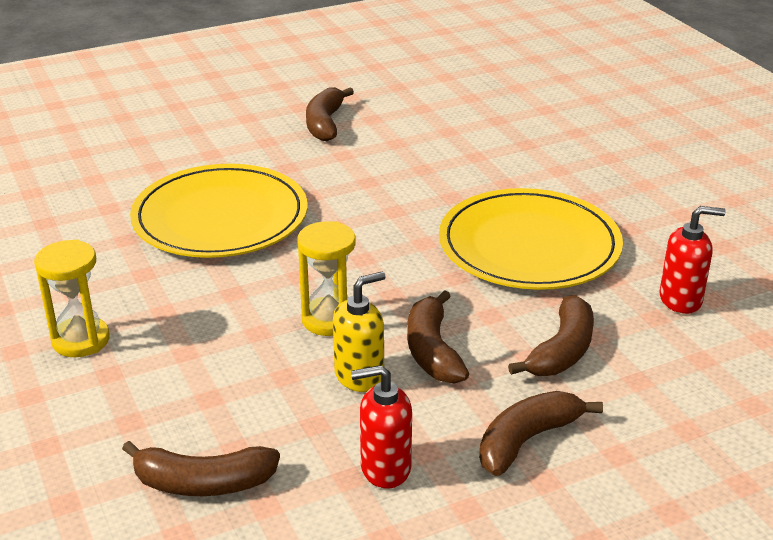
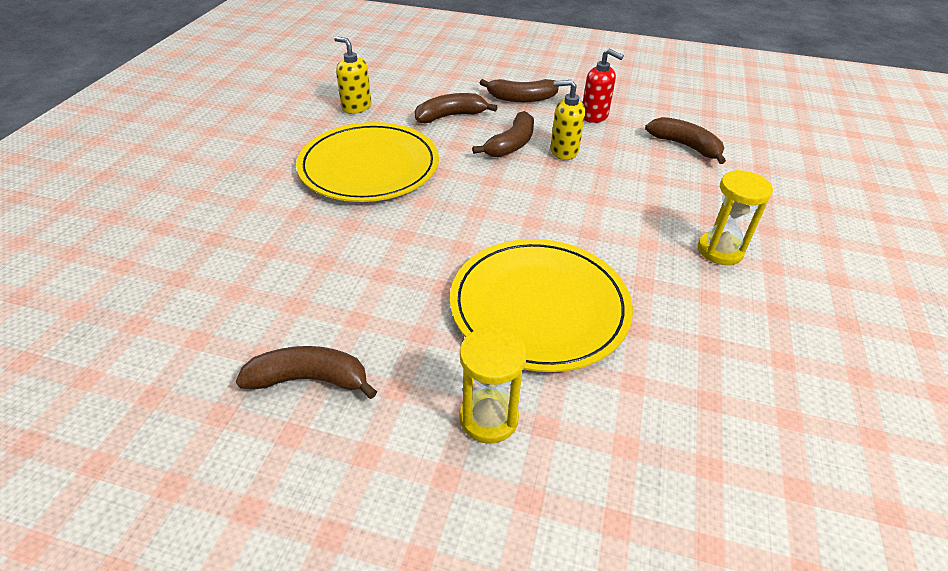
camera: 140 degrees left, 10 degrees up
(325, 123) = (309, 379): brown banana -> brown banana turned 135 degrees counterclockwise
(329, 319) = (546, 185): yellow hourglass -> yellow hourglass (488, 418)
(681, 300) = (356, 107): red soap dispenser -> yellow soap dispenser

